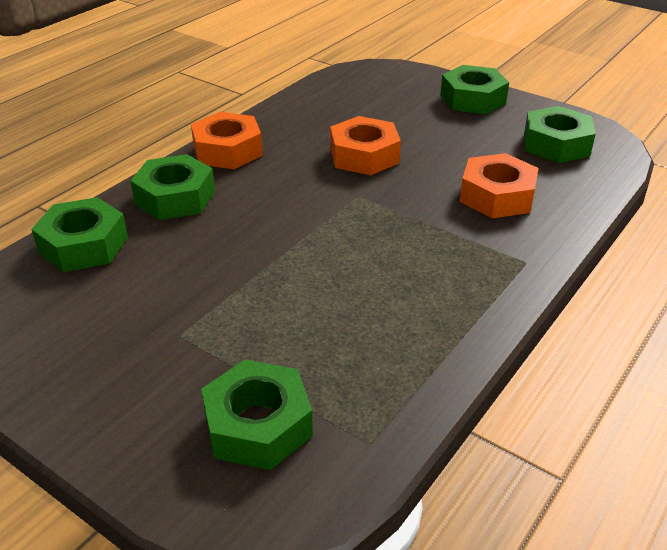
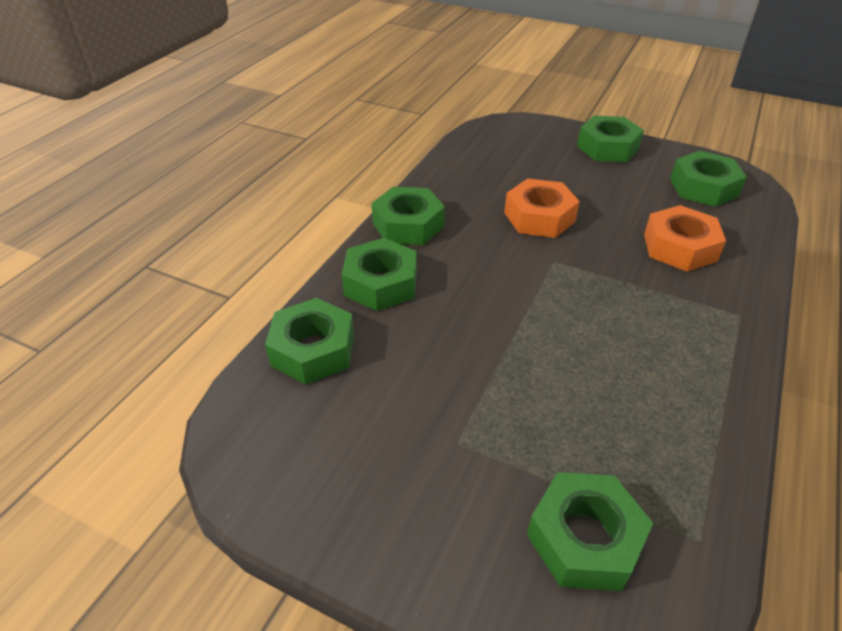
camera: 10 degrees left, 5 degrees up
(227, 150) = (408, 225): orange nut -> green nut

